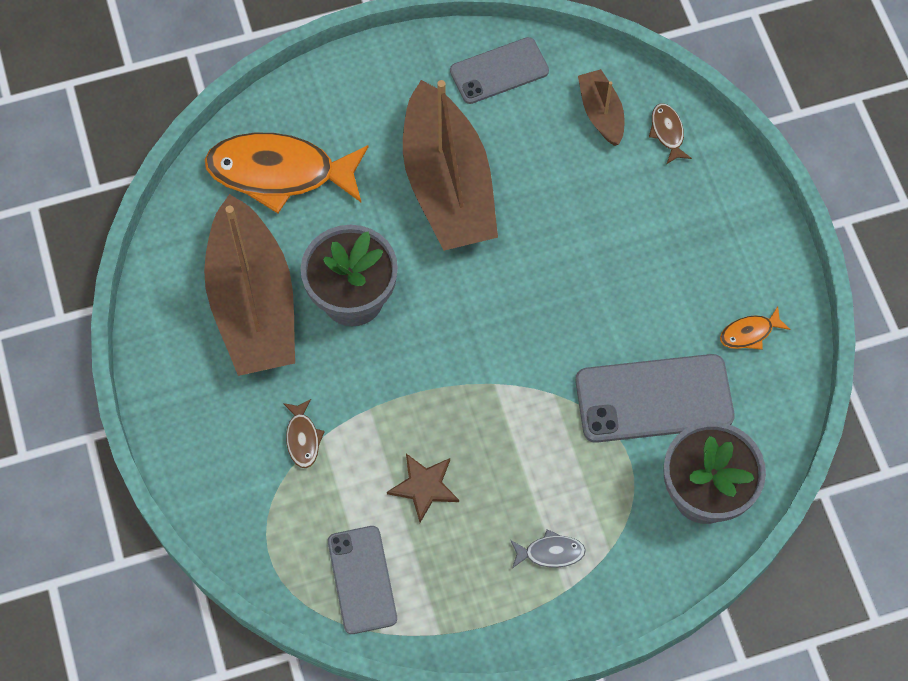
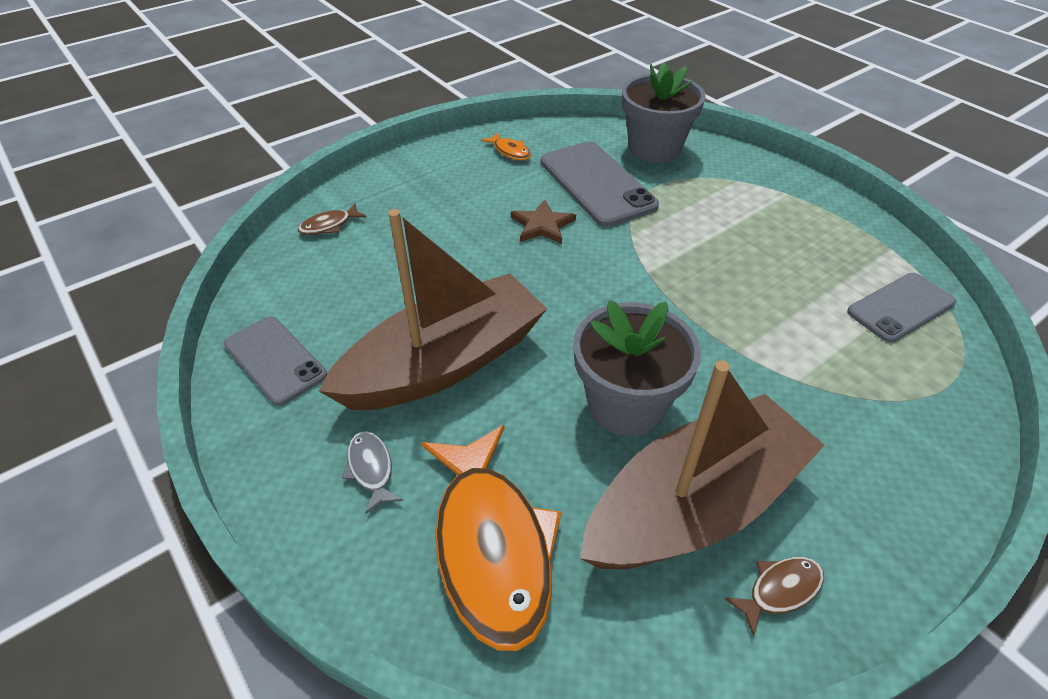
camera: 110 degrees left, 20 degrees down
(303, 438) = (814, 396): brown fish -> brown fish (779, 590)
(424, 487) = (780, 291): brown star -> brown star (542, 225)
(550, 552) = (767, 207): grey fish -> grey fish (371, 469)
(601, 113) = (316, 270): brown boat -> none

